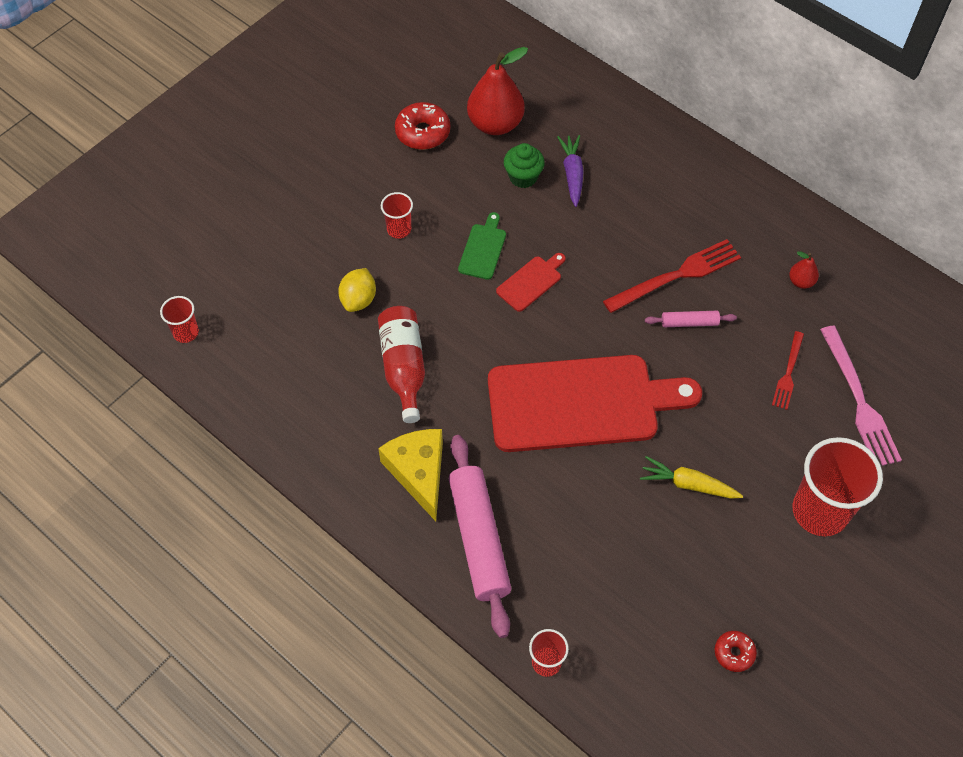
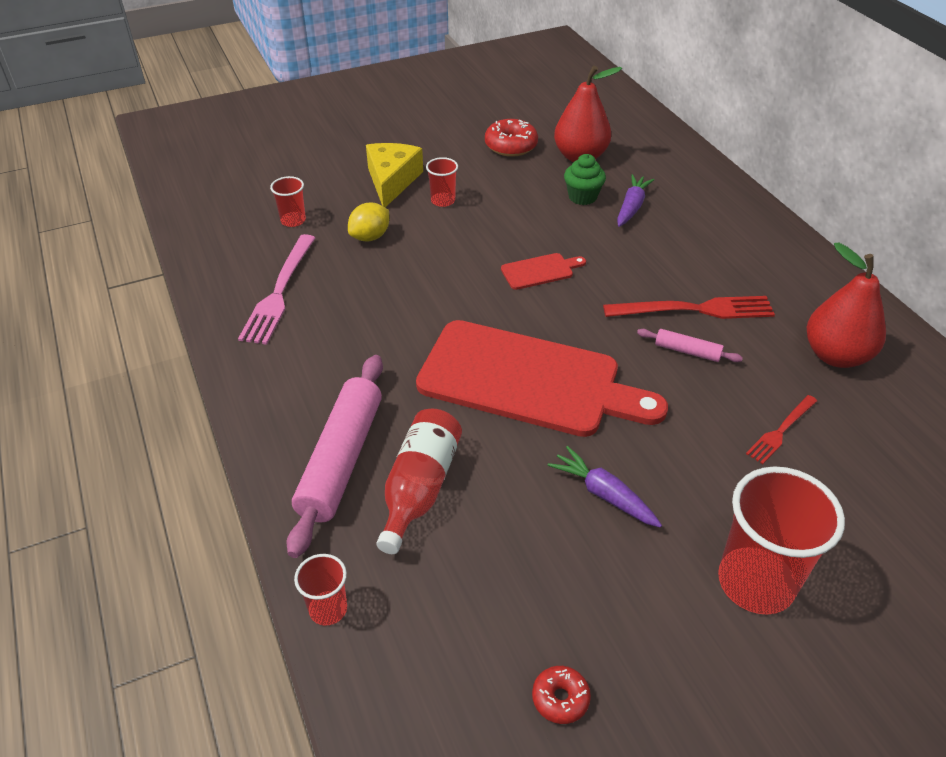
camera: 25 degrees right, 15 degrees down
(186, 332) = (208, 215): red cup -> red cup (293, 220)
(403, 368) = (372, 296): red bottle -> red bottle (419, 488)
(419, 472) = (324, 381): yellow cheese -> yellow cheese (392, 181)
(483, 249) = (510, 235): green cutting board -> none
(688, 484) = (603, 494): yellow carrot -> purple carrot
(801, 281) = (835, 355): red pear -> red pear, size x2.16
(859, 401) = (859, 486): pink fork -> pink fork (279, 292)

